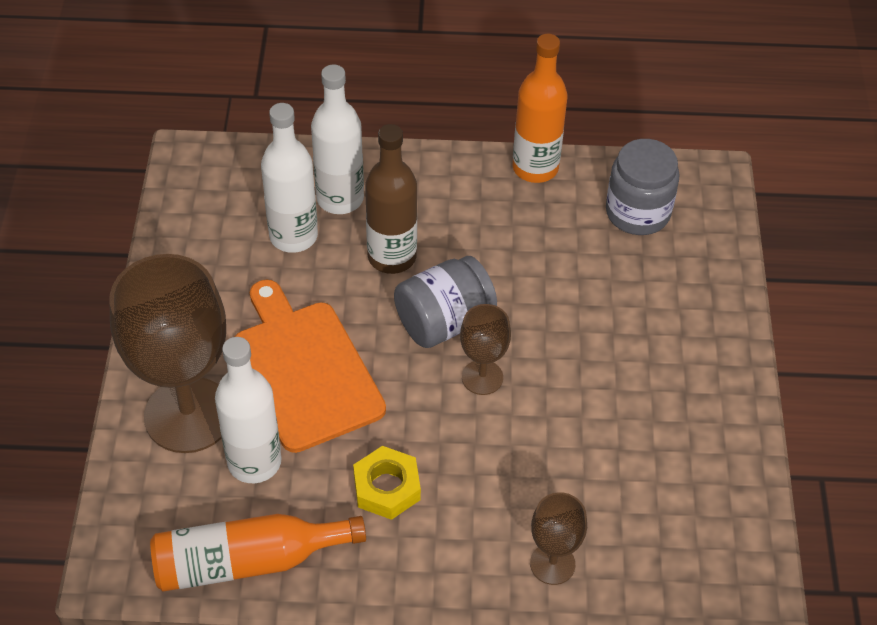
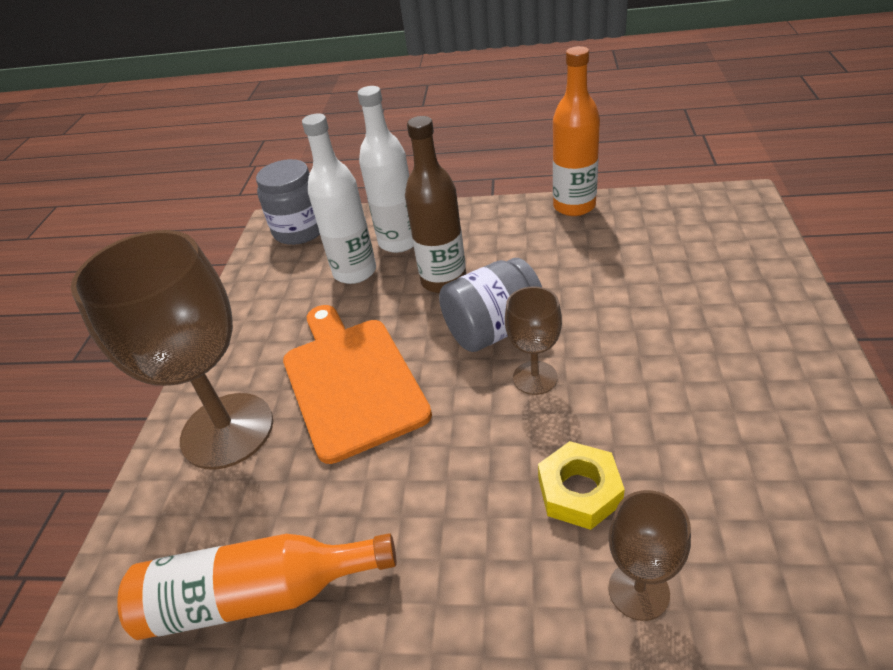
camera: 10 degrees right, 10 degrees down
(254, 462) = (285, 476): white bottle -> none
(387, 487) = (429, 499): yellow nut -> yellow nut (579, 491)
(637, 212) = (676, 229): grey jar -> grey jar (300, 230)

